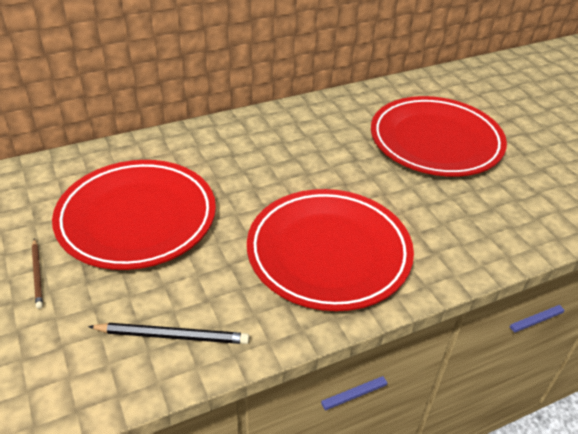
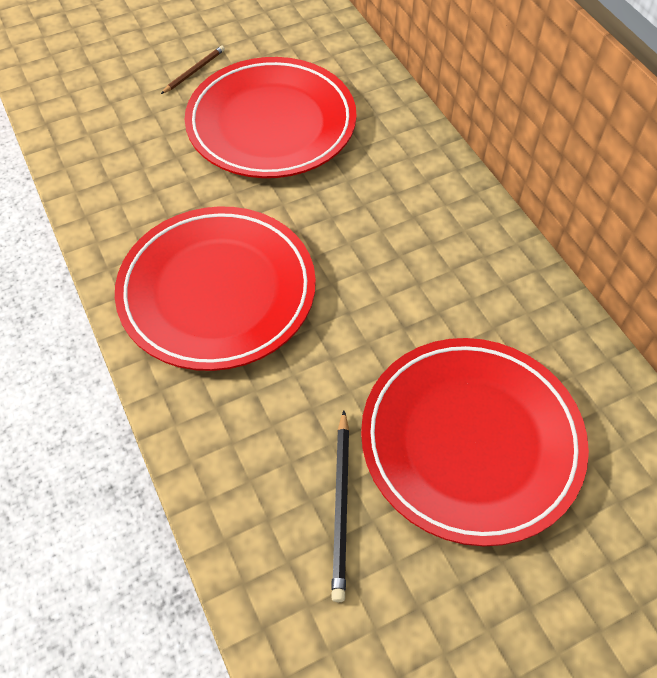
camera: 90 degrees right, 15 degrees up
(37, 274) = (194, 71): brown pencil -> brown pencil turned 150 degrees clockwise
(172, 335) = (112, 170): black pencil -> black pencil (341, 505)

